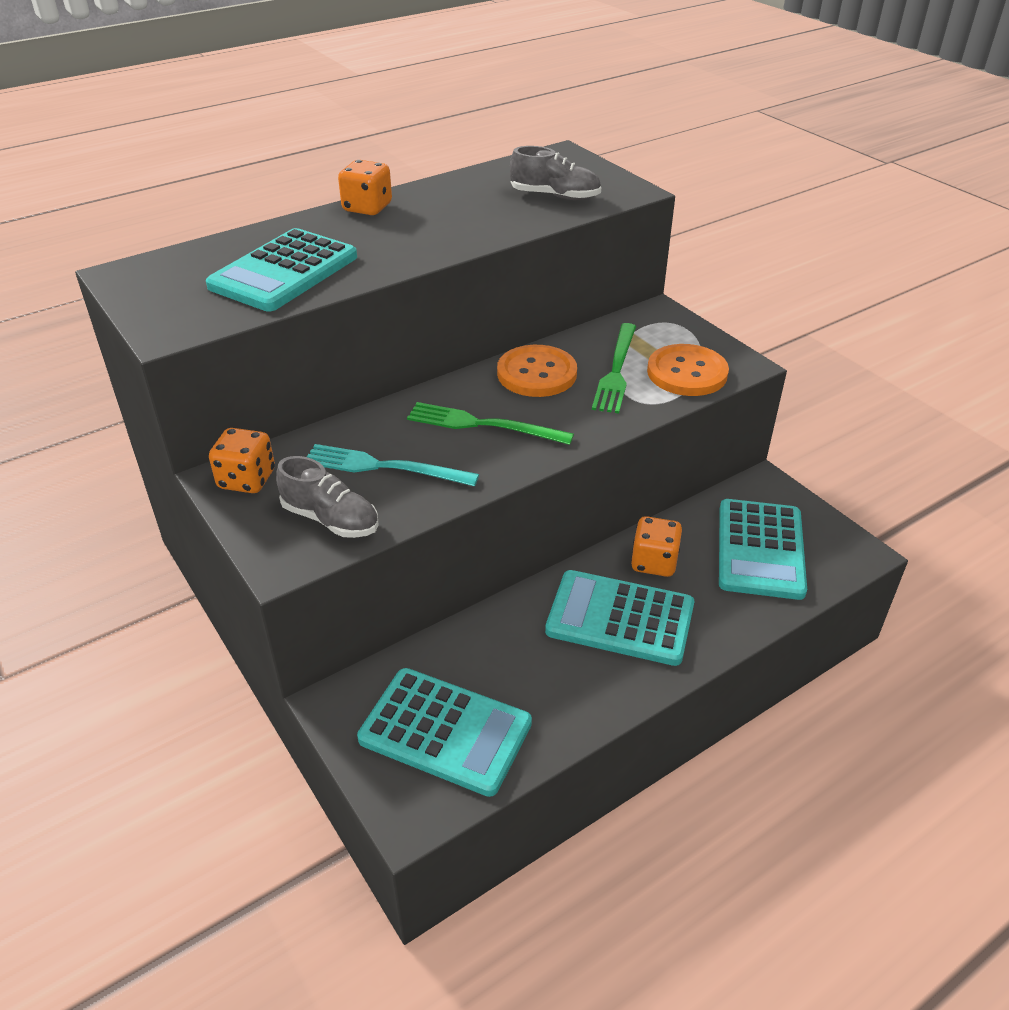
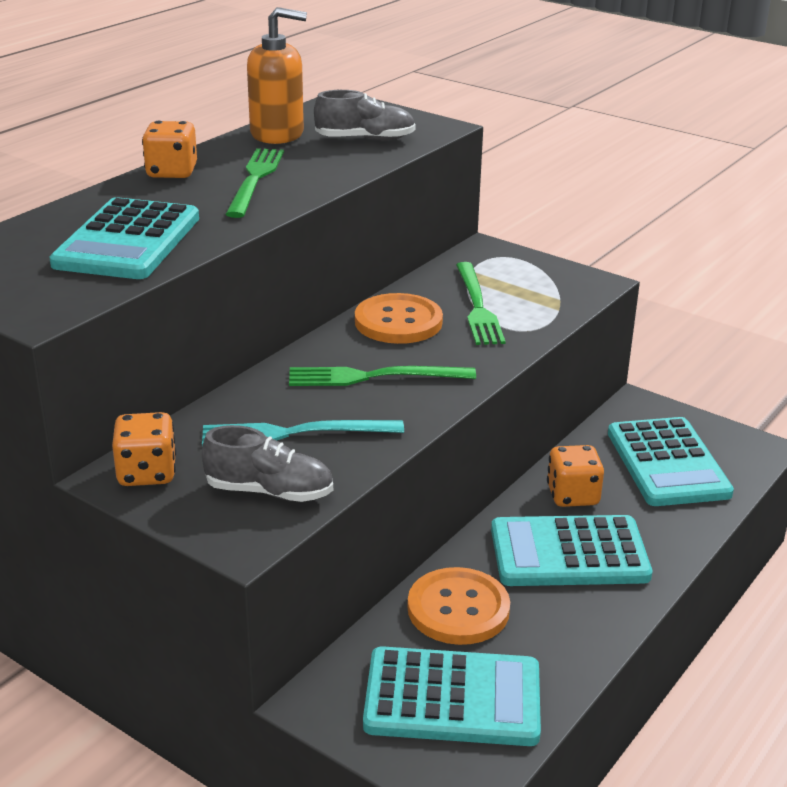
camera: 20 degrees left, 10 degrees down
(431, 225) = (255, 179): none -> green fork
(482, 180) = (277, 134): none -> orange soap dispenser
(687, 373) = (548, 298): orange button -> orange button (458, 609)

